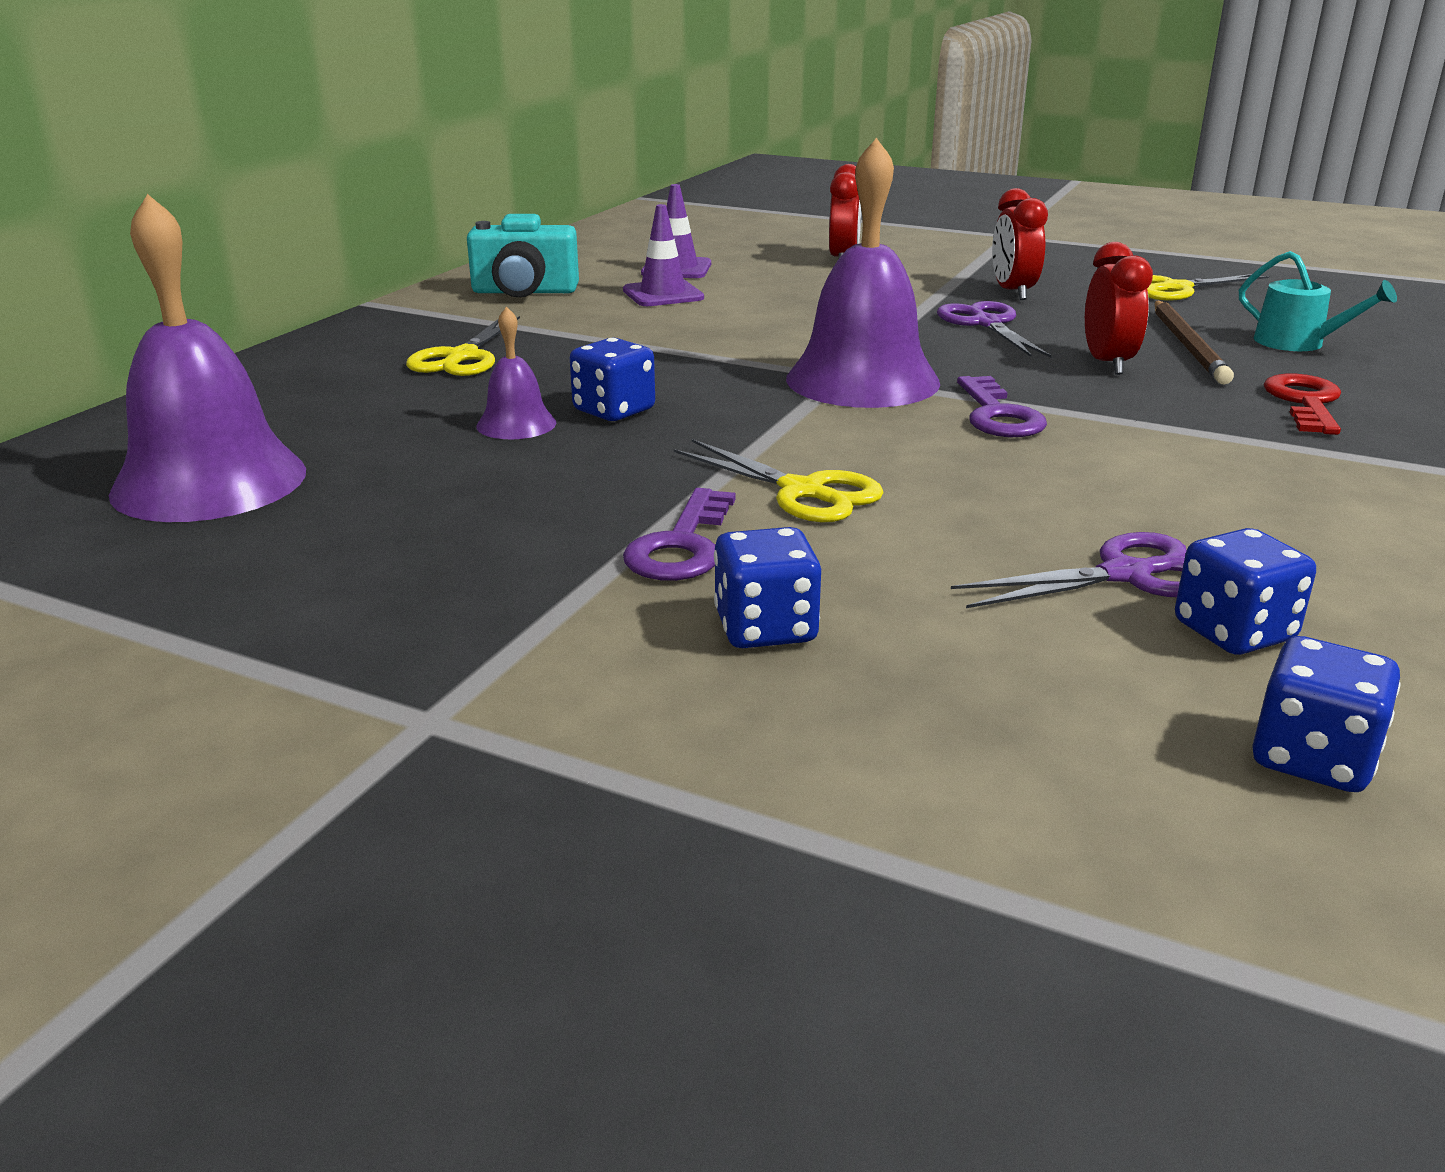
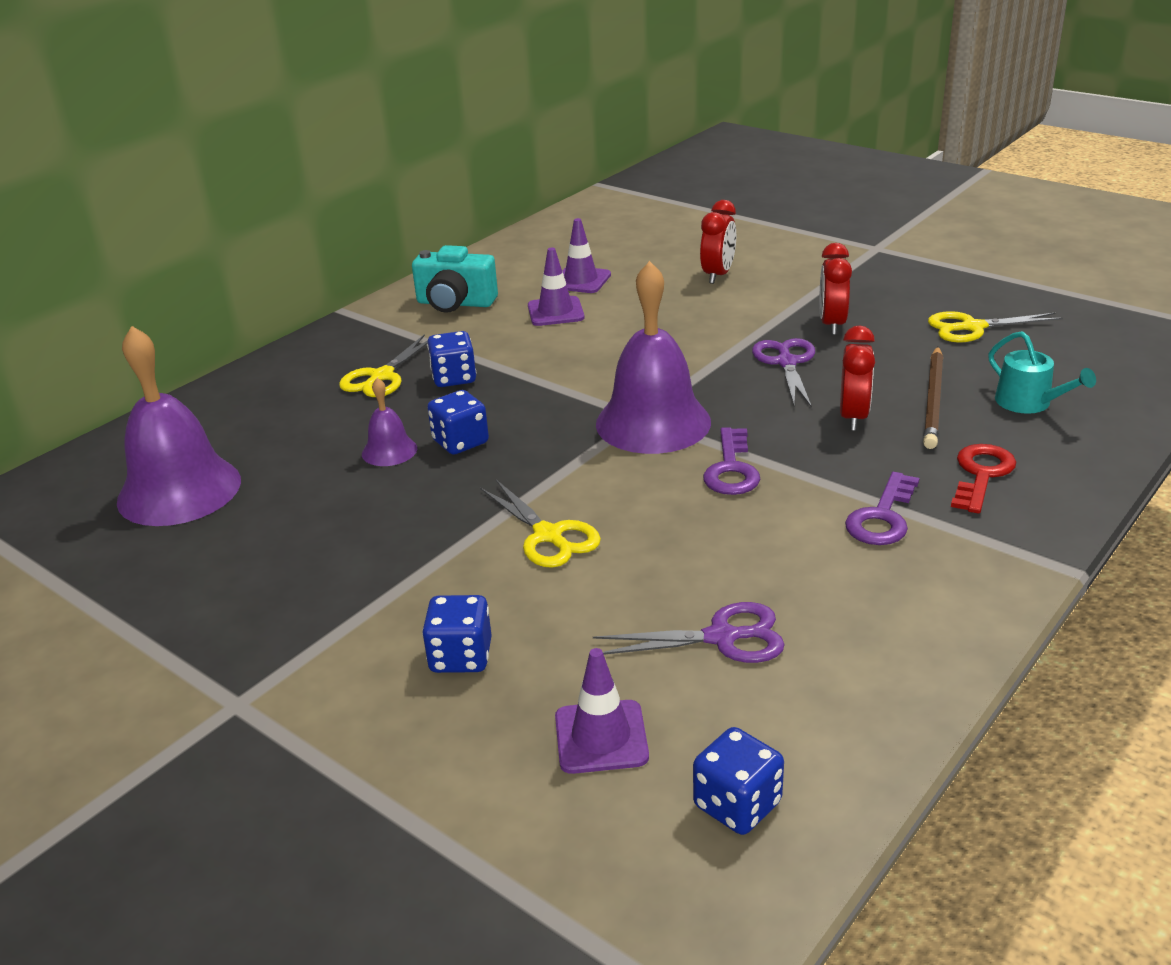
camera: 15 degrees right, 5 degrees up
(682, 545) = (444, 578): purple key -> purple key (882, 517)
(1047, 700) = (601, 737): none -> purple traffic cone
(1233, 632) = (760, 696): blue dice -> blue dice (454, 378)

